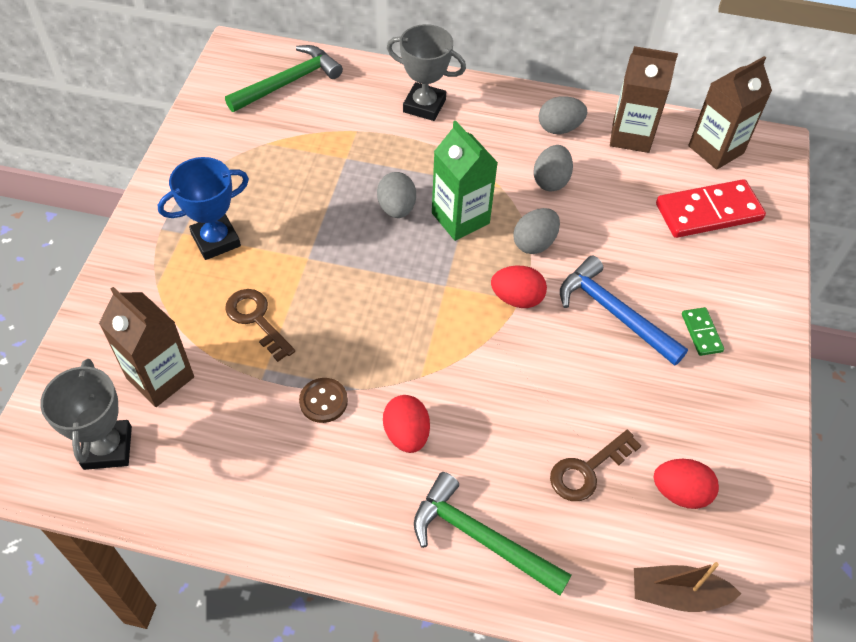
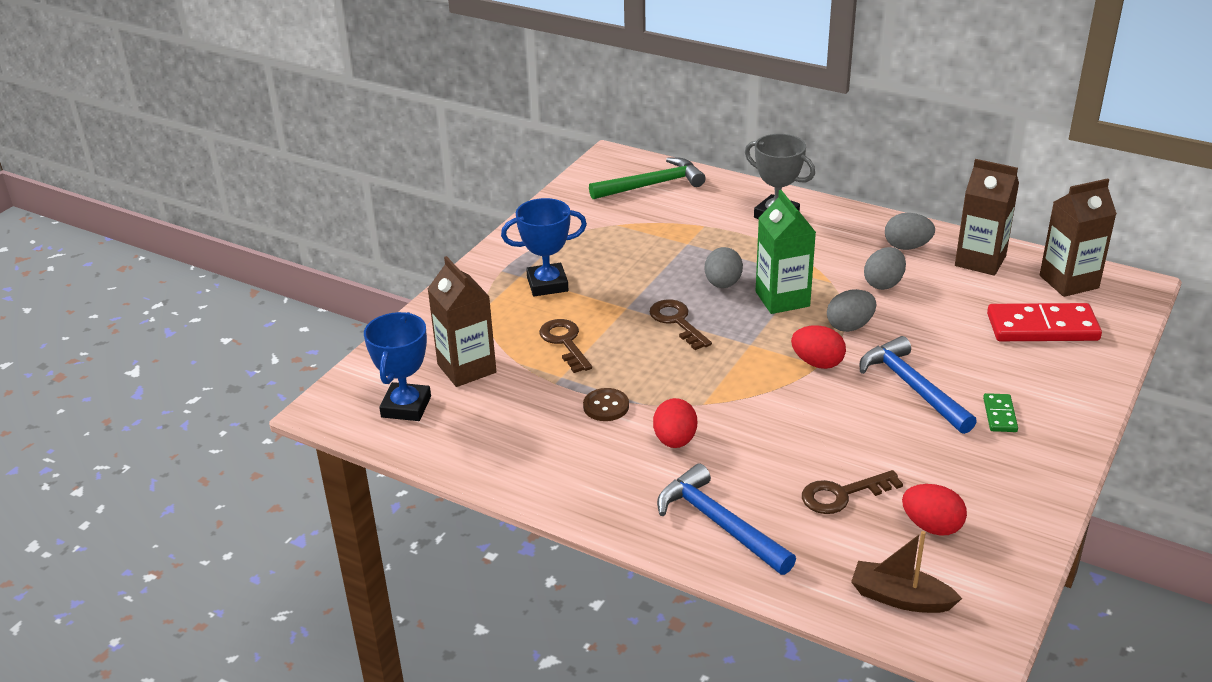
camera: 20 degrees right, 20 degrees down
(108, 448) = (406, 407): grey trophy -> blue trophy
(364, 268) = (677, 322): none -> brown key
(481, 538) = (719, 523): green hammer -> blue hammer

